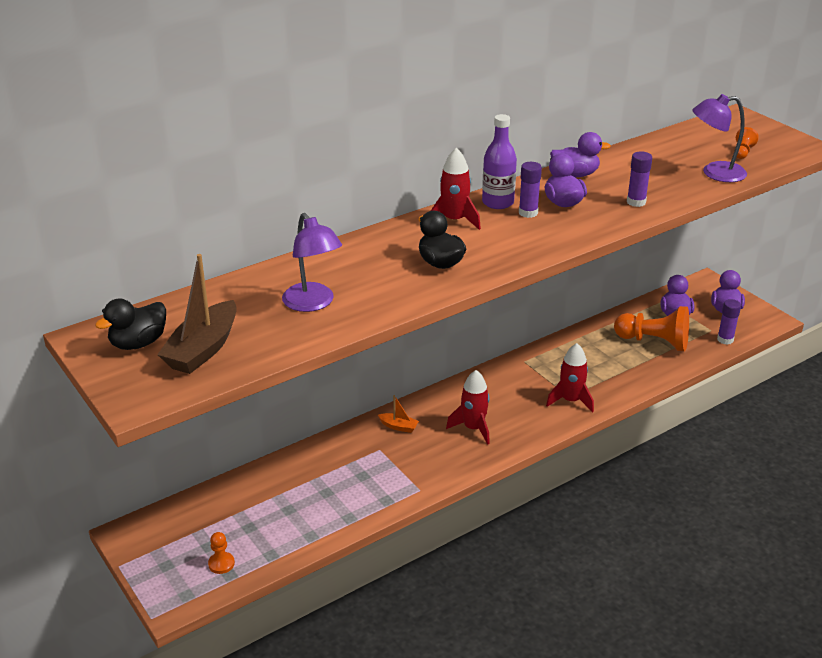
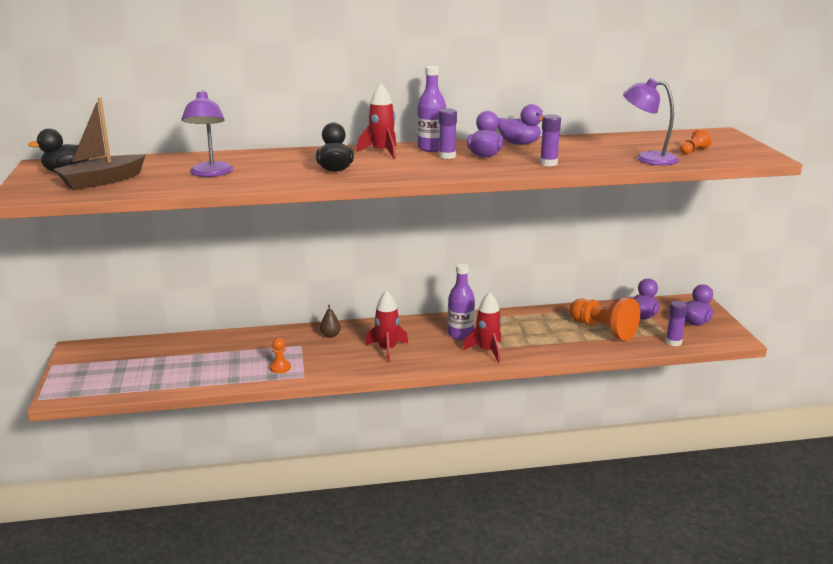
camera: 25 degrees right, 10 degrees down
(221, 564) = (116, 382): orange pawn -> orange pawn (280, 368)
(398, 427) = (330, 335): orange boat -> brown pear
(528, 386) = (460, 334): none -> purple bottle

